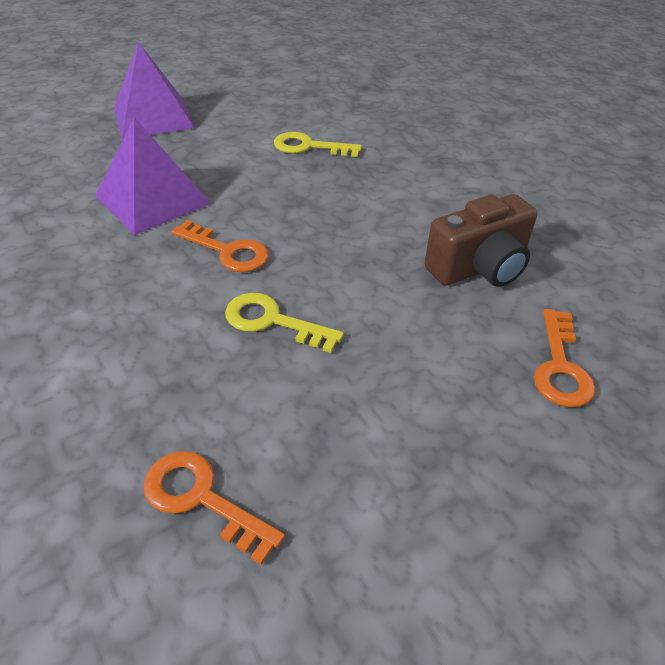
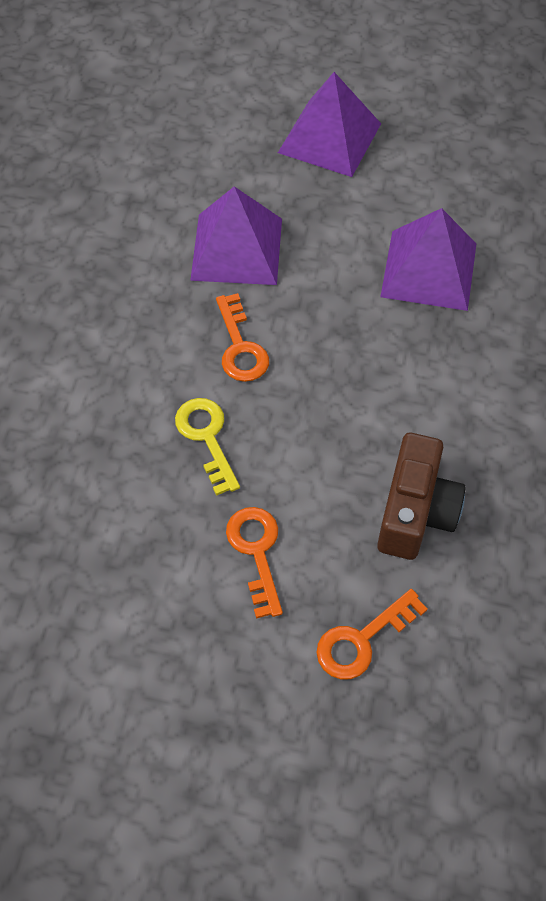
camera: 45 degrees right, 15 degrees up
(201, 499) = (44, 531): orange key -> orange key (256, 552)
(308, 147) = (429, 270): yellow key -> purple pyramid
(479, 268) = (415, 512): brown camera -> brown camera turned 90 degrees counterclockwise

